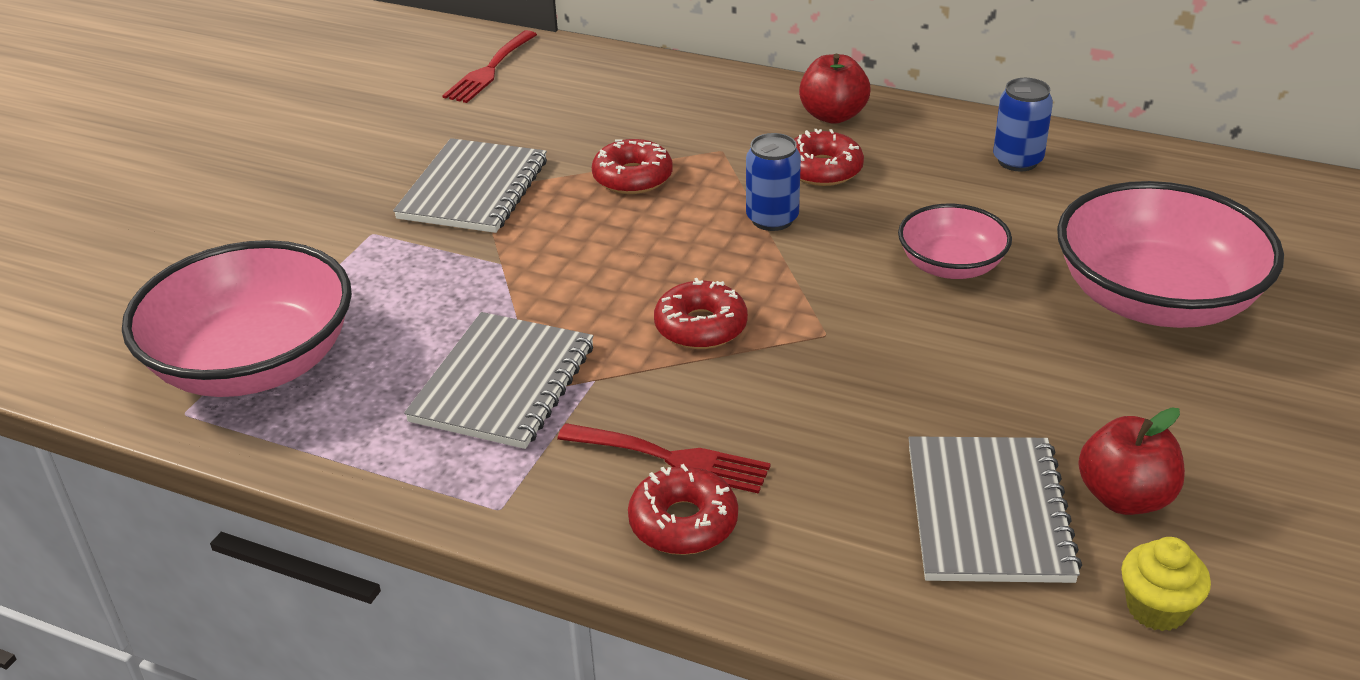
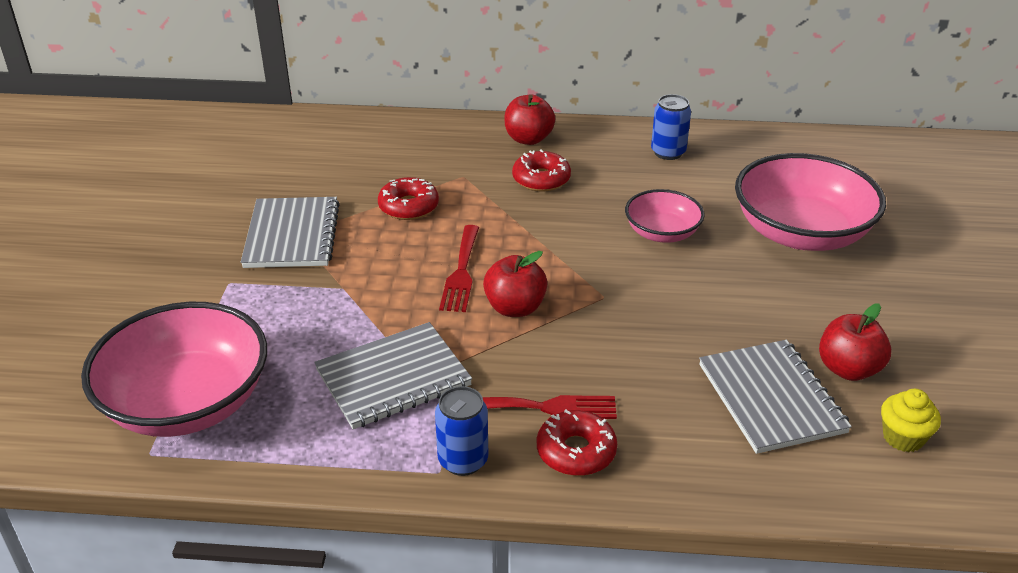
camera: 20 degrees left, 0 degrees up
(489, 70) = (255, 141): red fork -> red fork (461, 272)
(503, 383) = (393, 378): grey notebook -> grey notebook turned 60 degrees clockwise
(701, 327) = (515, 308): red donut -> red apple
(772, 219) = (525, 221): blue can -> blue can (463, 460)

